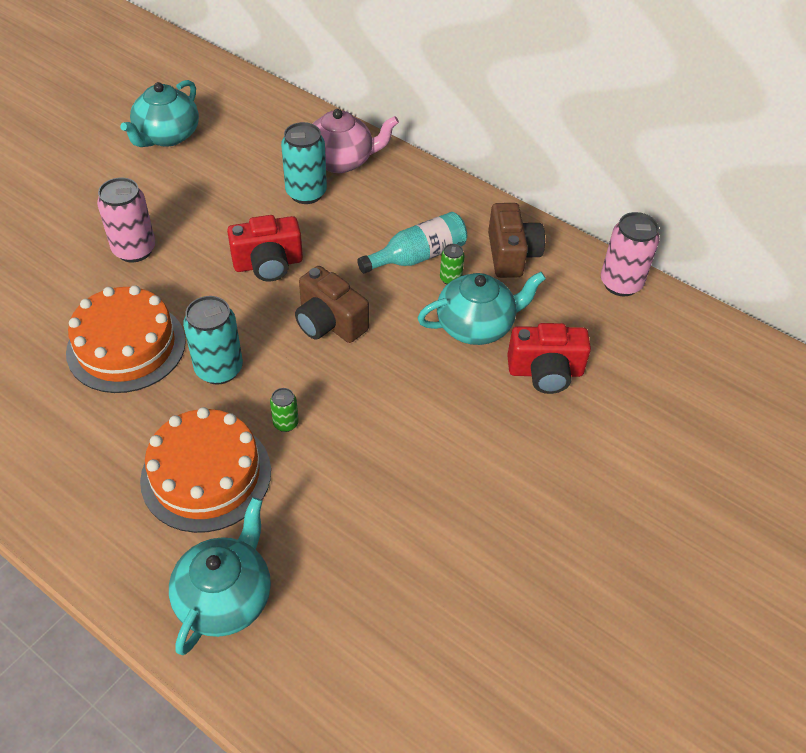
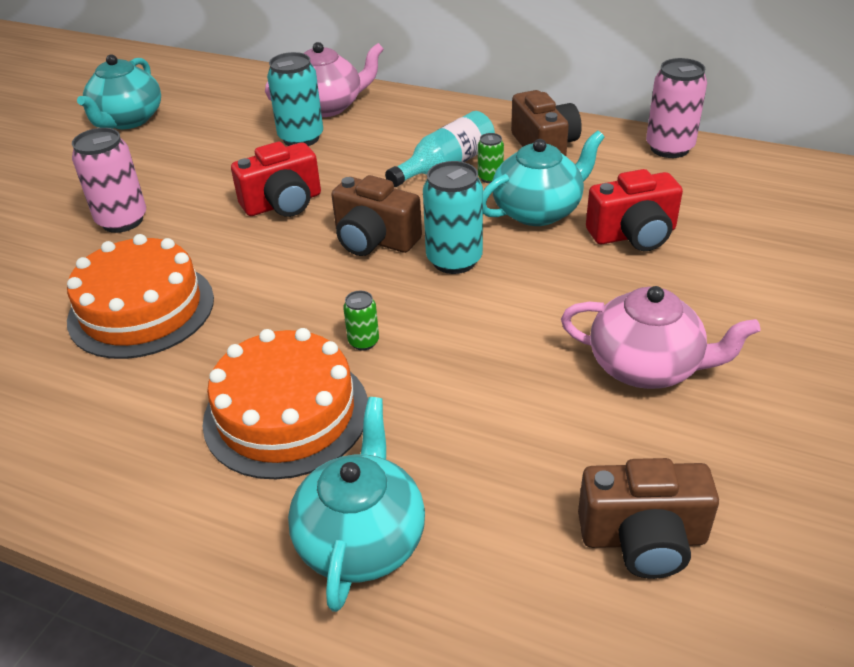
camera: 10 degrees left, 10 degrees down
(219, 369) = (262, 307): turquoise can -> turquoise can (454, 260)
(425, 654) = (643, 539): none -> brown camera
(496, 506) = (646, 367): none -> pink teapot

